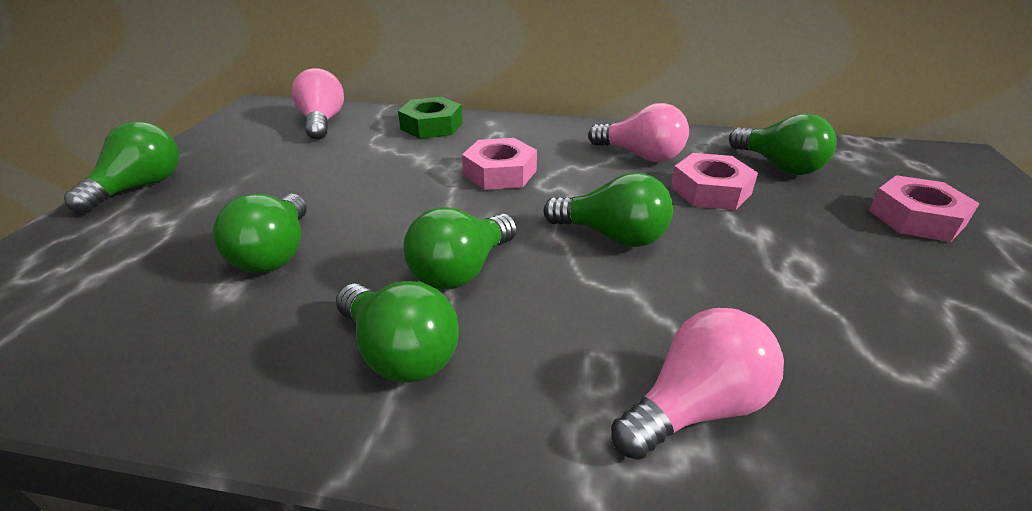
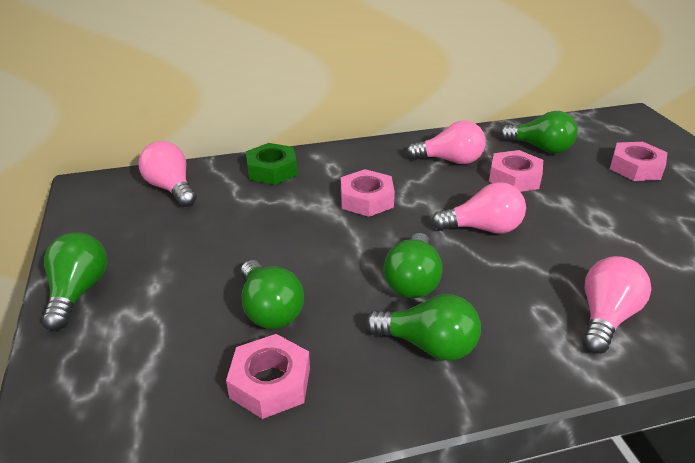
camera: 25 degrees left, 0 degrees up
(184, 330) = (270, 383): none -> pink nut
(612, 236) = (483, 228): green light bulb -> pink light bulb

